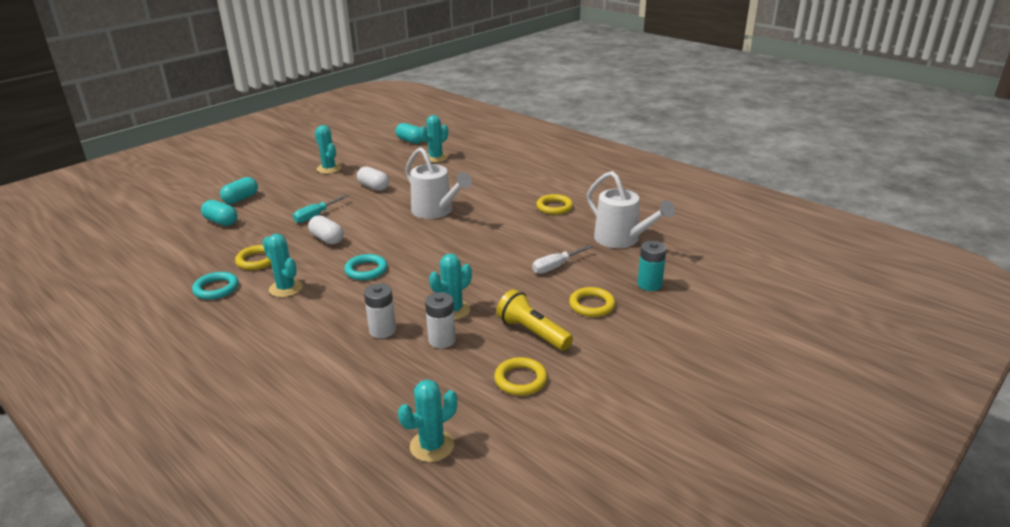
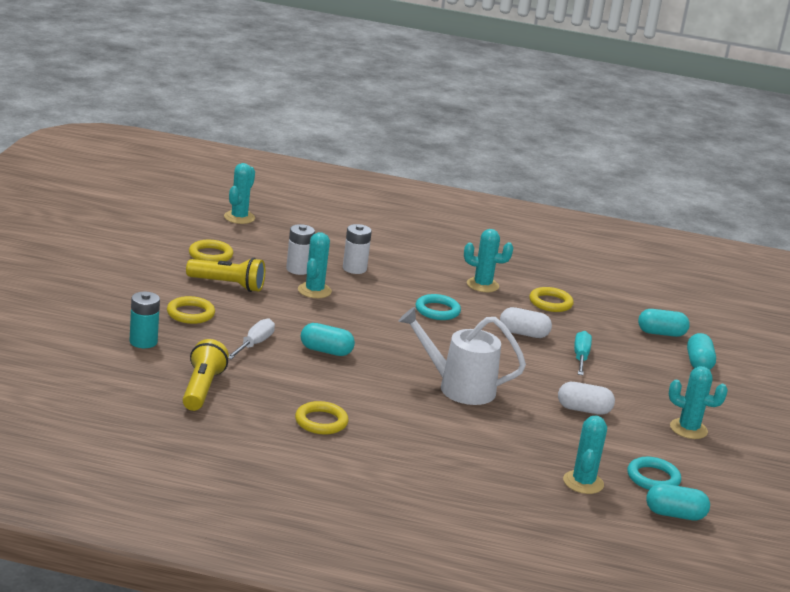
camera: 145 degrees right, 5 degrees down
(216, 288) = (539, 276): turquoise ring -> turquoise ring (653, 478)
(502, 251) = (326, 351): none -> turquoise capsule
(622, 240) = (202, 389): white watering can -> yellow flashlight

